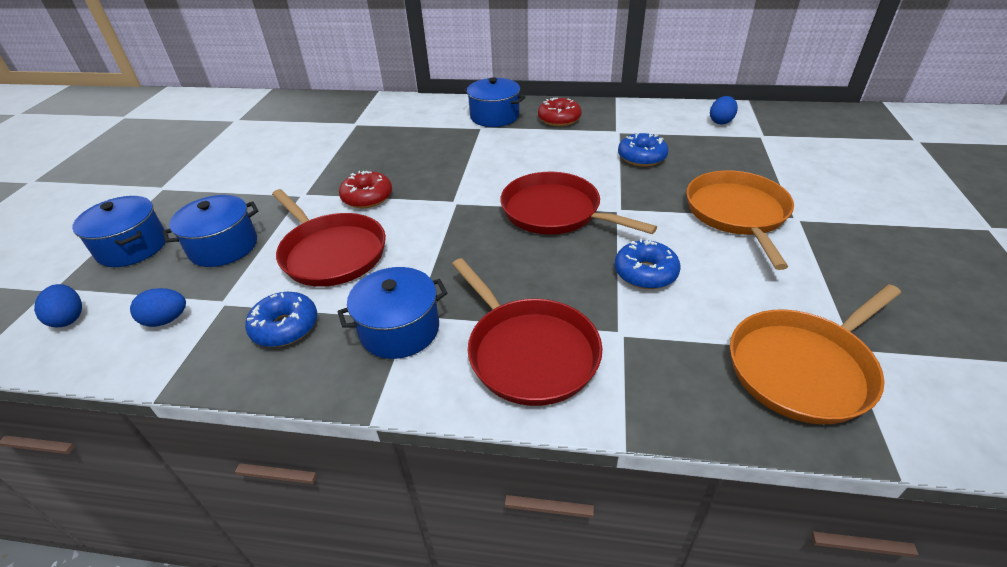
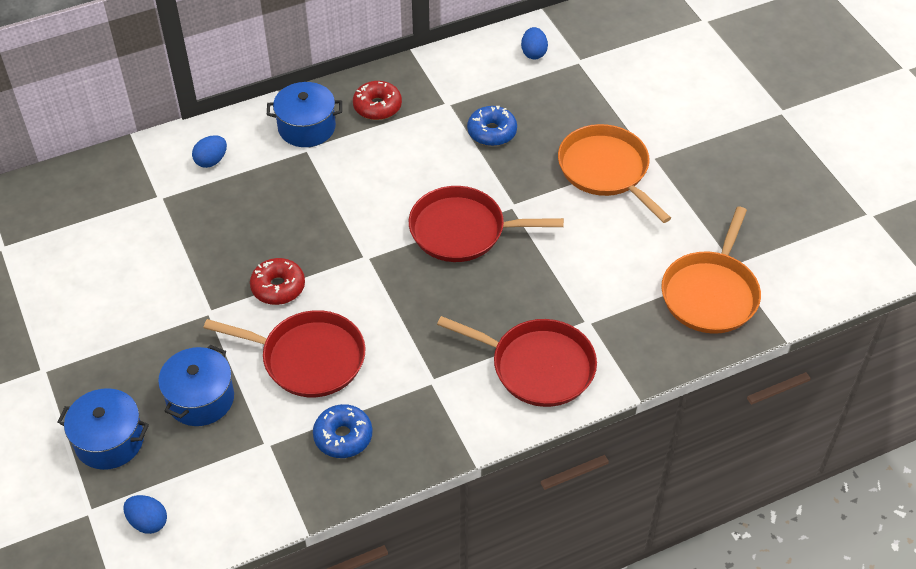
camera: 35 degrees left, 10 degrees up
(166, 320) = (237, 480): blue egg -> blue egg (211, 161)
(399, 329) = (432, 395): blue pot -> none
(645, 273) = (572, 262): blue donut -> none

